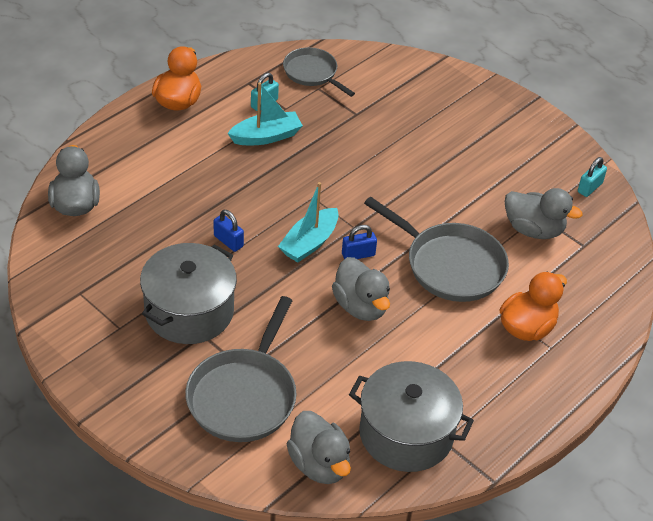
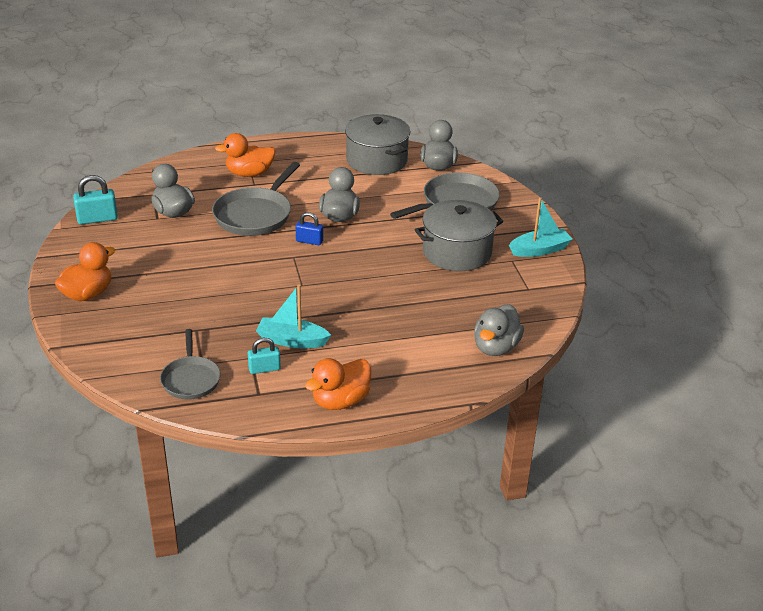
camera: 145 degrees left, 10 degrees down
(228, 241) = (394, 281): blue padlock -> none
(309, 243) = (336, 259): turquoise boat -> turquoise boat (540, 250)
(450, 265) = (255, 215): grey pan -> grey pan turned 135 degrees counterclockwise
(484, 108) = (87, 294): none -> orange duck
(589, 187) = (97, 219): turquoise padlock -> turquoise padlock, size x1.51

